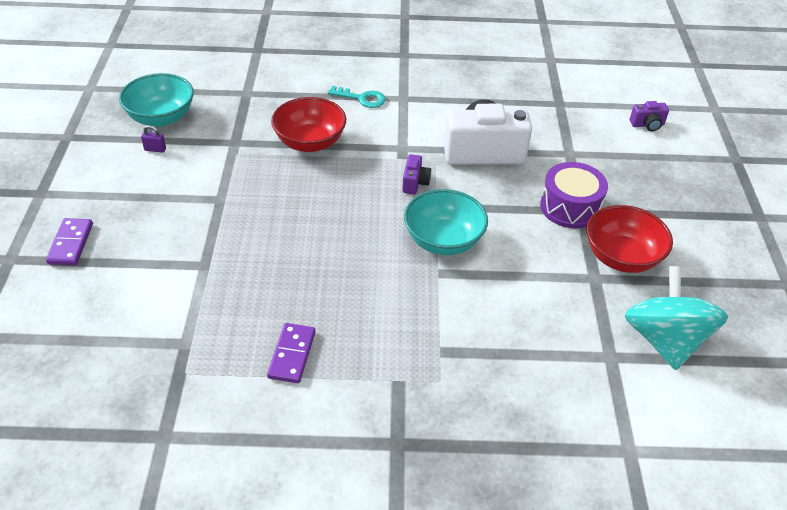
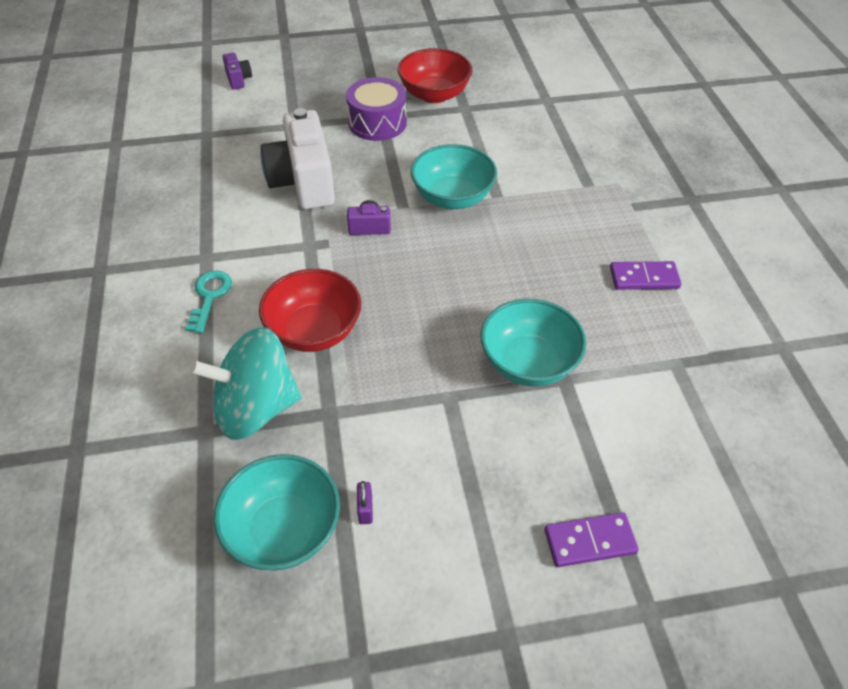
camera: 100 degrees left, 5 degrees up
(230, 248) = (528, 363): none -> turquoise bowl
(665, 340) = (517, 76): turquoise spinning top -> turquoise spinning top (256, 408)

